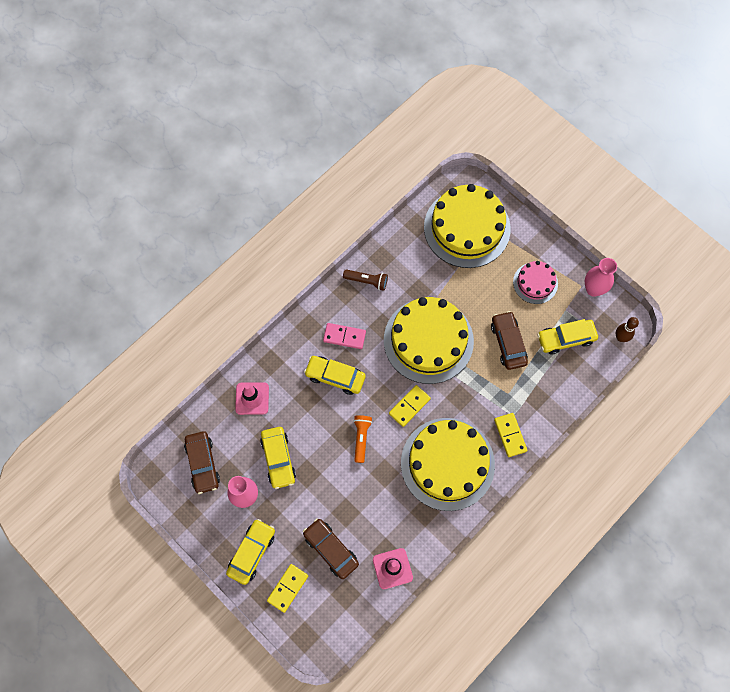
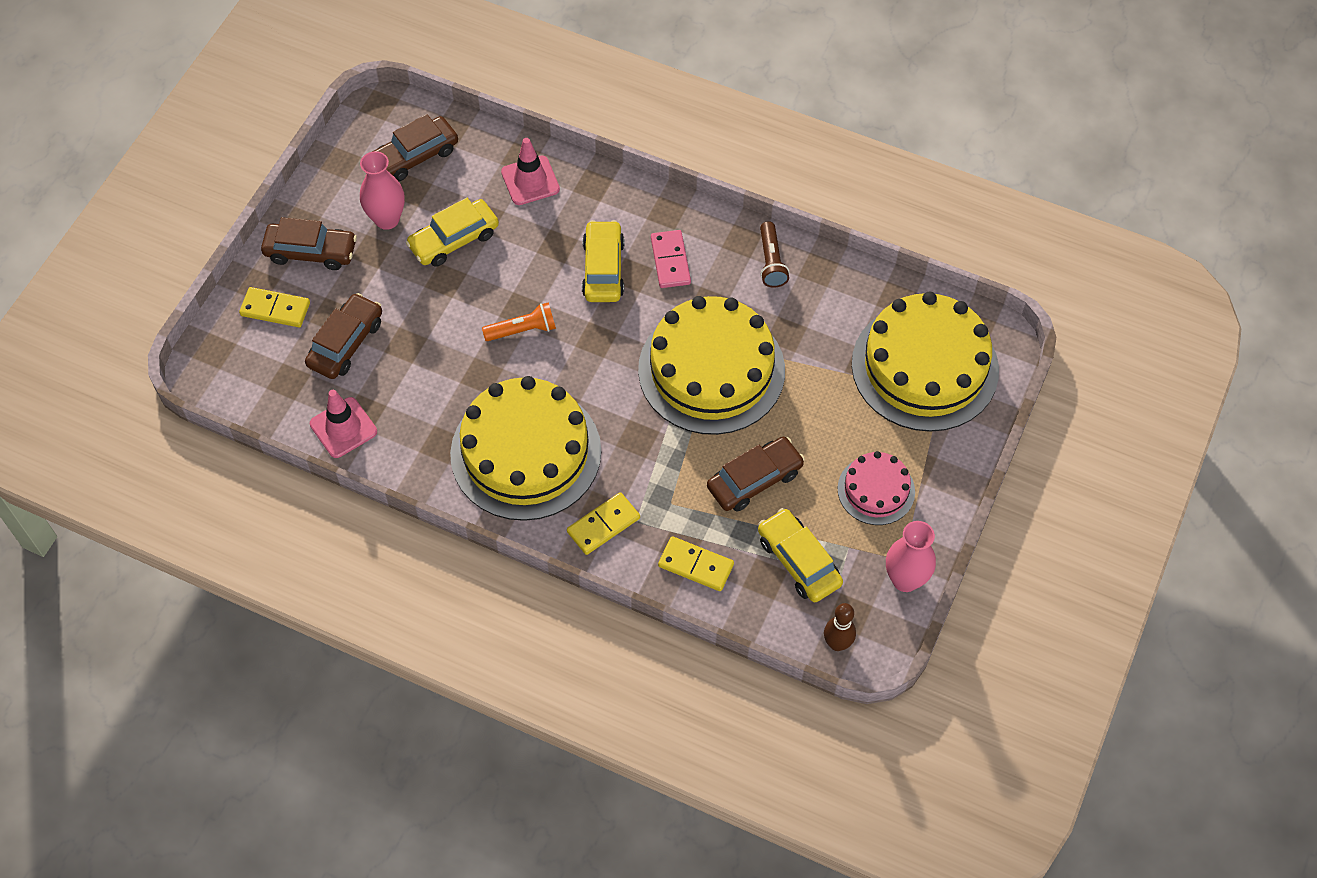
camera: 70 degrees right, 10 degrees down
(251, 552) = (311, 252): yellow car -> brown car
(409, 406) = (596, 376): yellow domino -> yellow domino (695, 565)

